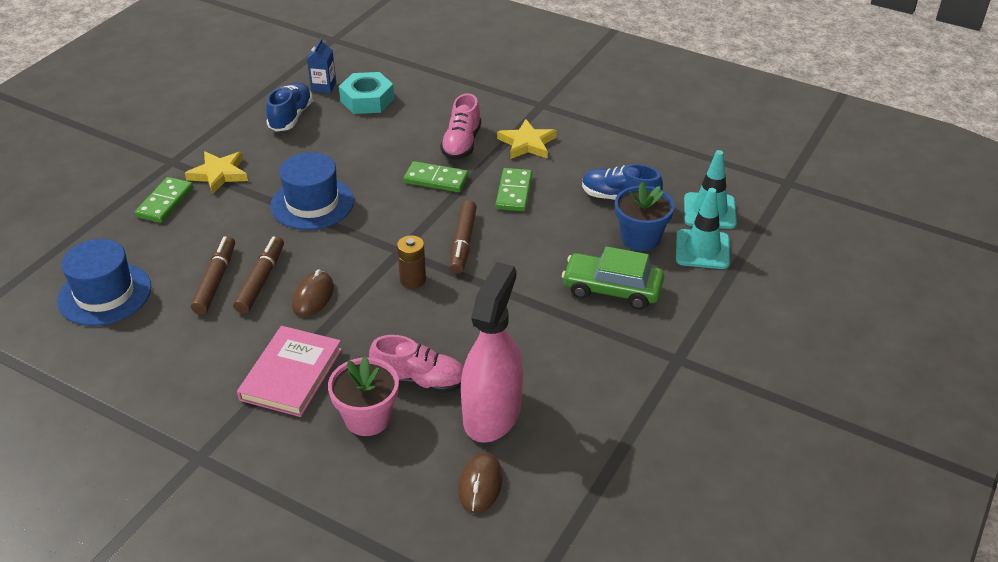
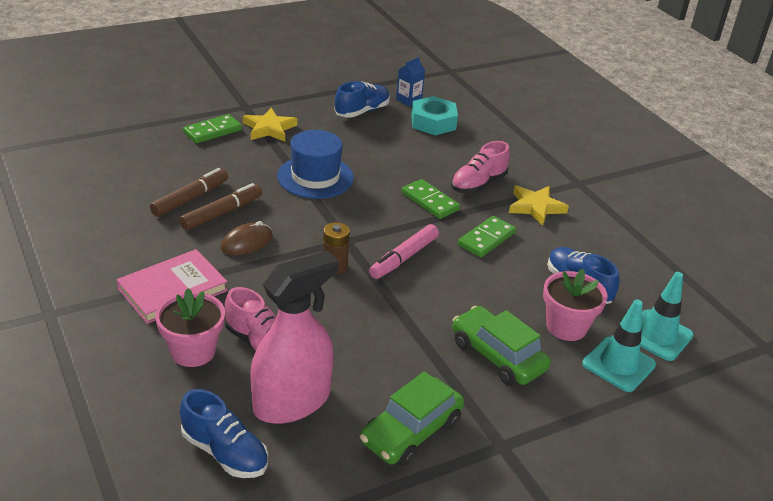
camera: 30 degrees right, 5 degrees down
(105, 294) = (109, 173): blue hat -> none
(463, 243) = (404, 258): brown marker -> pink marker
(480, 485) = (225, 452): brown mouse -> blue shoe
(605, 386) = (411, 432): none -> green car
(640, 238) = (566, 326): blue flower pot -> pink flower pot

